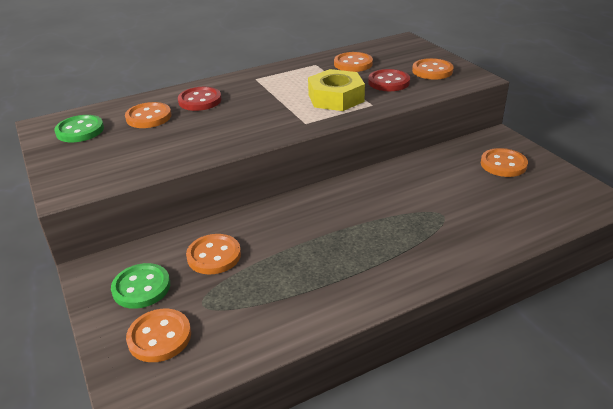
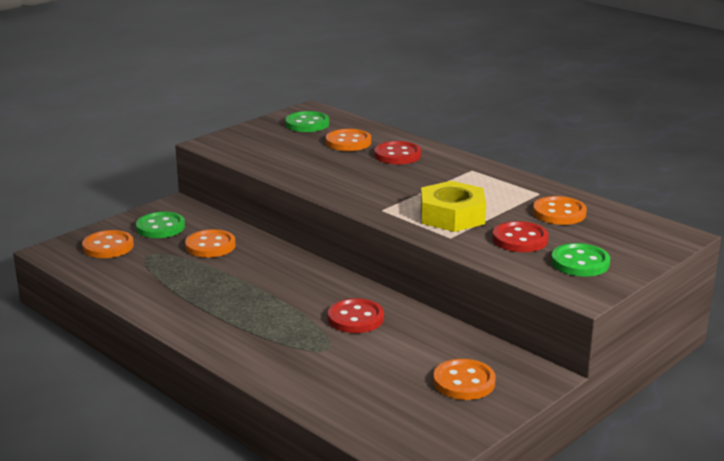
camera: 70 degrees right, 10 degrees down
(397, 193) = (355, 318): none -> red button
(432, 71) = (580, 262): orange button -> green button

